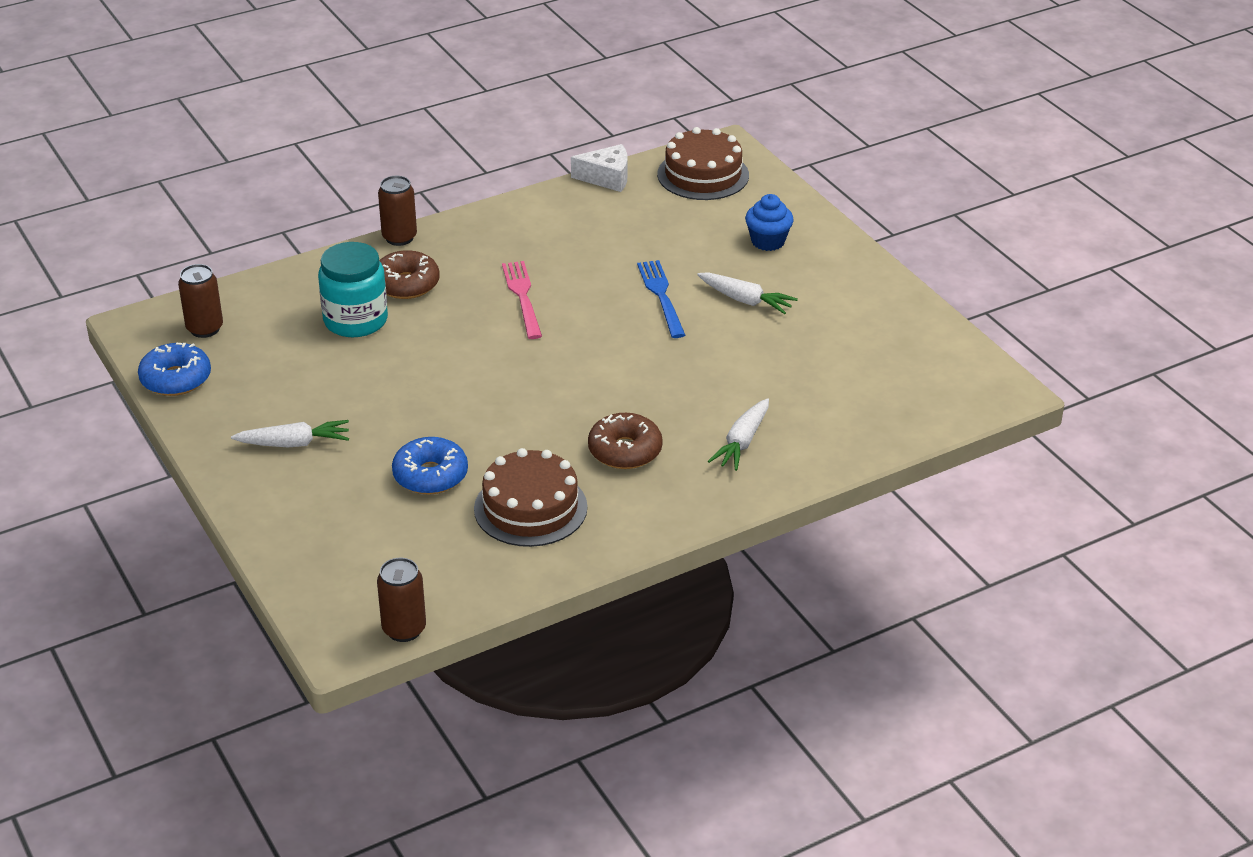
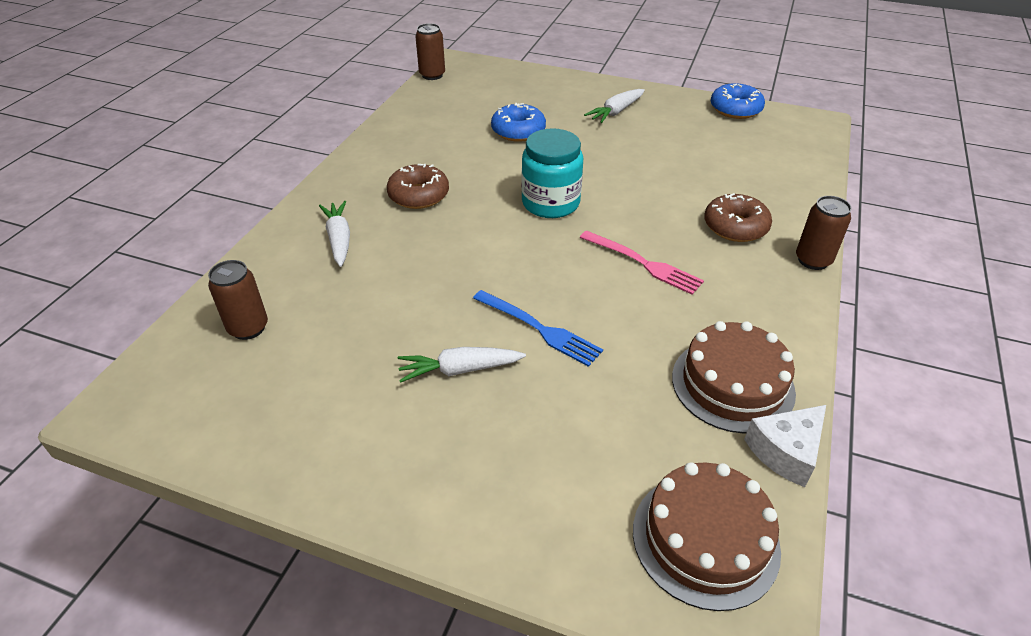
camera: 140 degrees right, 5 degrees up
(205, 329) = (781, 137): brown can -> brown can (248, 328)
(355, 320) = (715, 185): turquoise jar -> turquoise jar (550, 203)
(530, 508) = (438, 142): brown cake -> brown cake (732, 384)
(768, 241) = (514, 468): blue cupcake -> none

